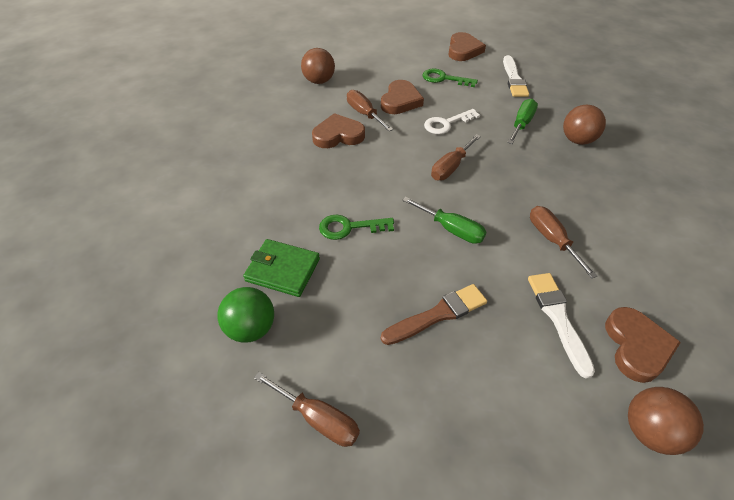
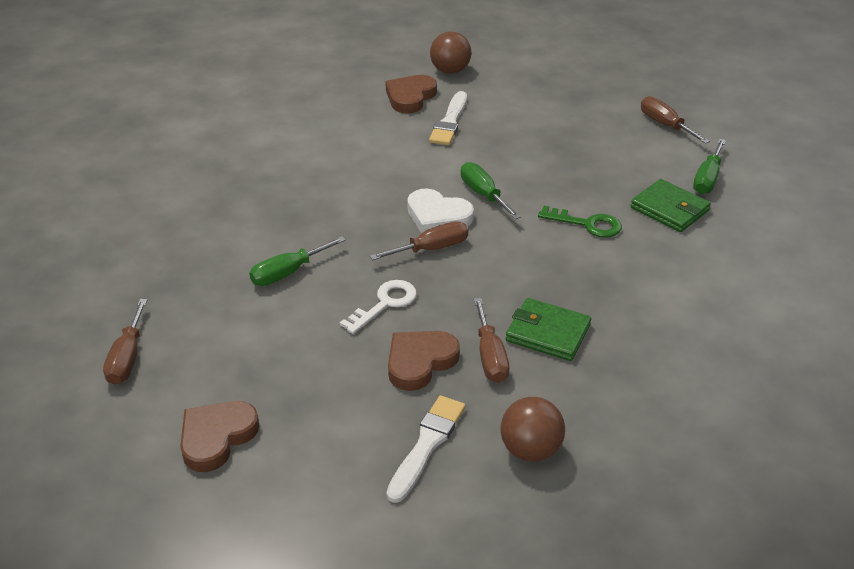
camera: 155 degrees left, 10 degrees down
(251, 328) = (707, 179): green ball -> green screwdriver
(338, 135) = (548, 333): brown heart -> green wallet
(438, 314) = (544, 147): brown brush -> none
(444, 79) = (315, 382): green key -> none
(446, 123) = (385, 304): white key -> white key turned 45 degrees counterclockwise
(469, 195) = (437, 216): none -> white heart
(514, 79) = (209, 345): white brush -> white brush (427, 445)
(552, 239) = (396, 162): brown screwdriver -> brown screwdriver (127, 358)
(577, 140) = (248, 233): brown ball -> none

